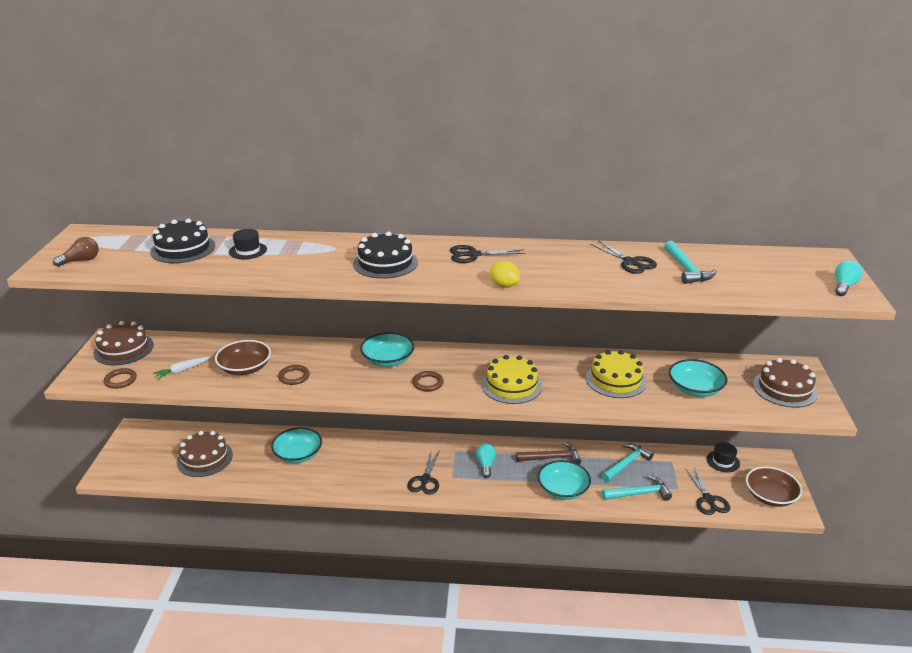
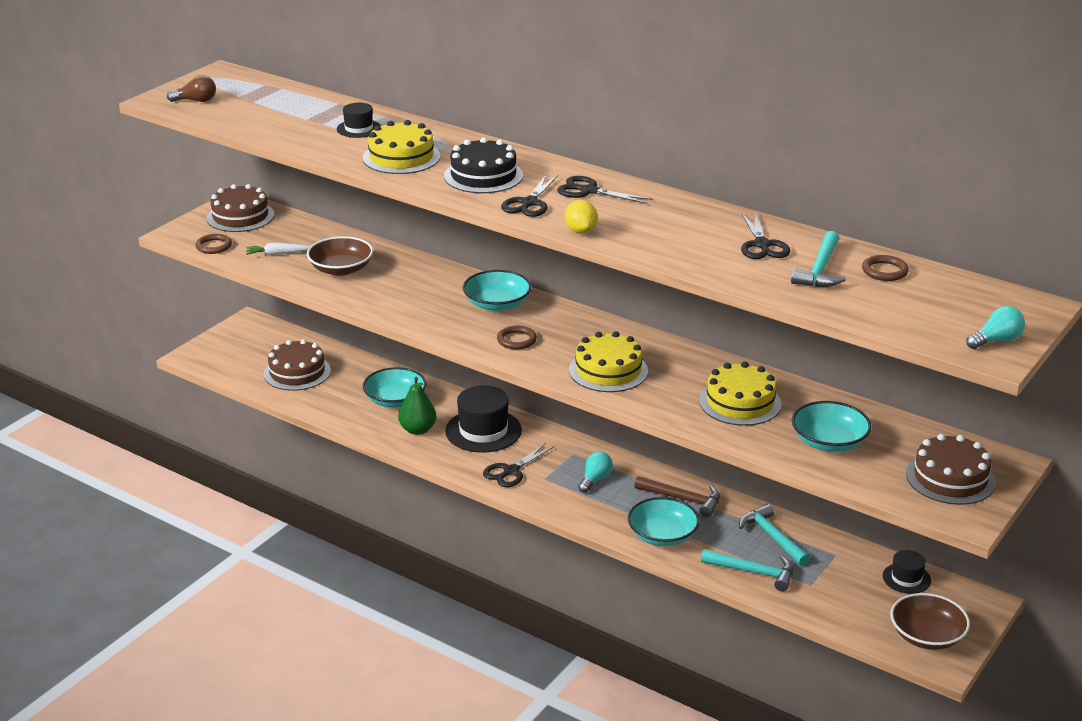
camera: 30 degrees right, 0 degrees up
(183, 249) = (299, 111): black cake -> none
(294, 377) = (382, 292): brown ring -> brown ring (884, 271)
(306, 264) = (401, 157): none -> yellow cake
(333, 472) = (417, 430): none -> green pear
(380, 456) = (483, 431): none -> black hat
(626, 463) = (772, 537): turquoise hammer -> turquoise hammer turned 105 degrees counterclockwise
(708, 499) = (837, 609): black scissors -> black scissors (529, 203)

